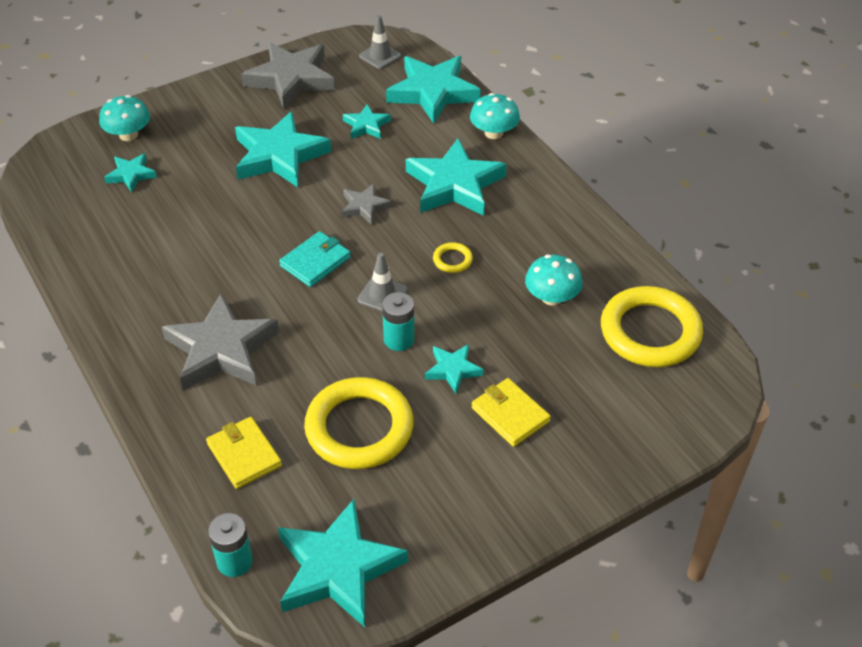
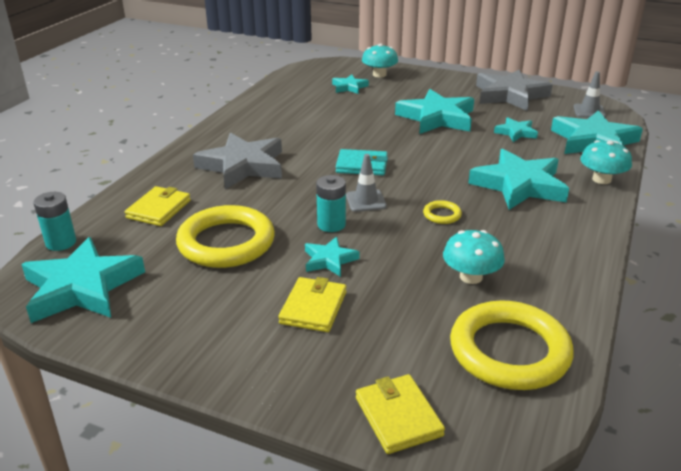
camera: 55 degrees right, 15 degrees down
(364, 207) = (439, 161): grey star -> none
(668, 431) = (398, 416): none -> yellow wallet

